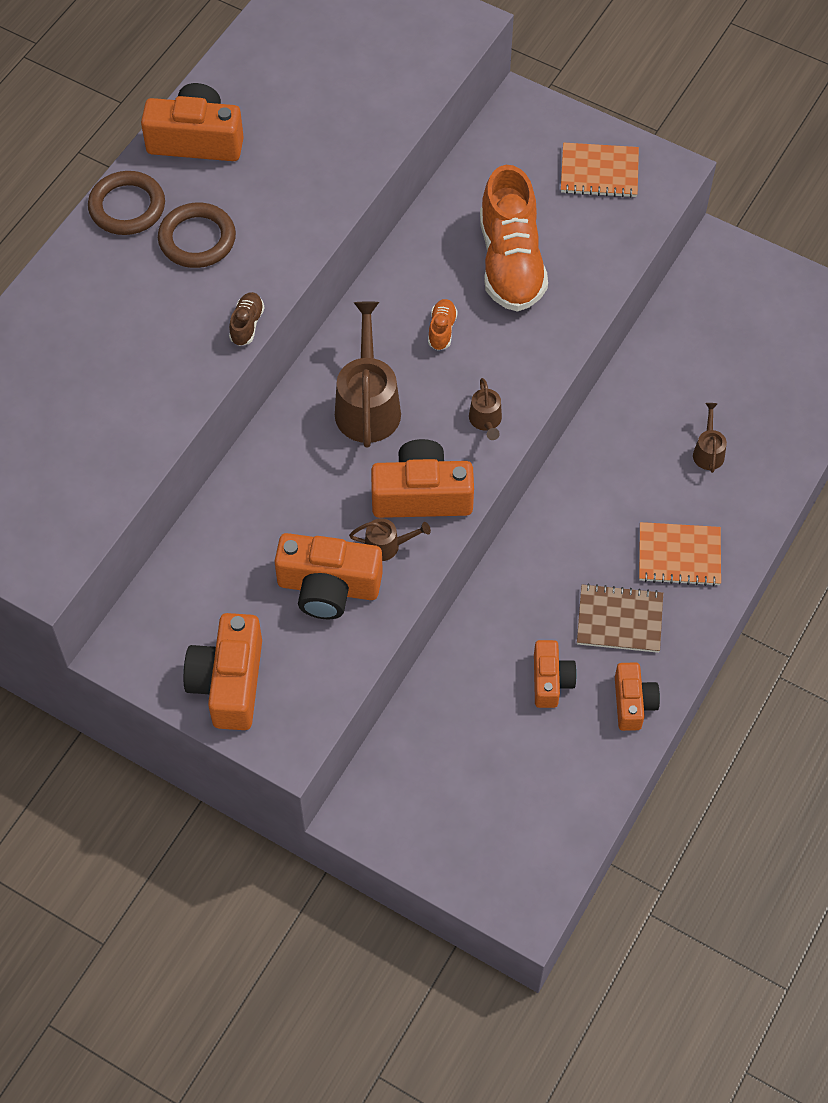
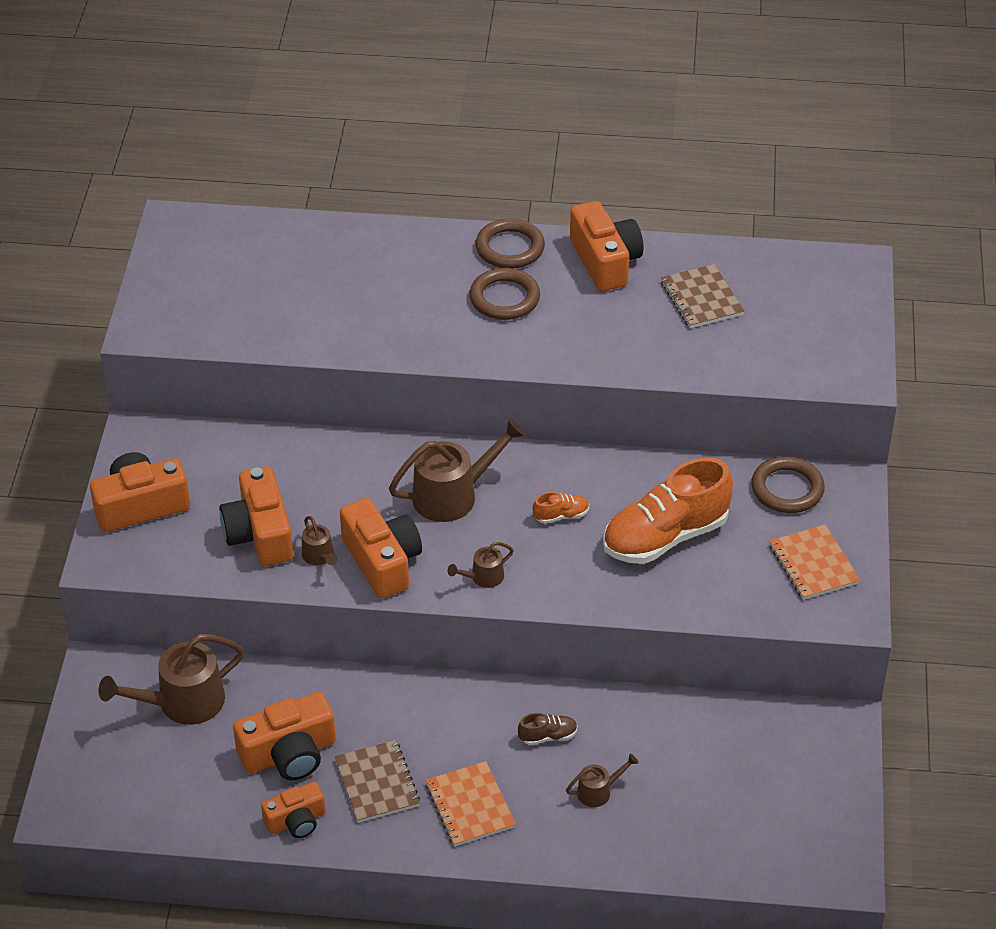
camera: 65 degrees right, 15 degrees down
(247, 325) = (438, 357): brown shoe -> brown shoe (548, 736)
(294, 89) = (701, 298): none -> brown notebook
(442, 753) = (182, 703): none -> brown watering can
(502, 151) = (787, 489): none -> brown ring
(550, 680) = (289, 754): orange camera -> orange camera, size x1.62

